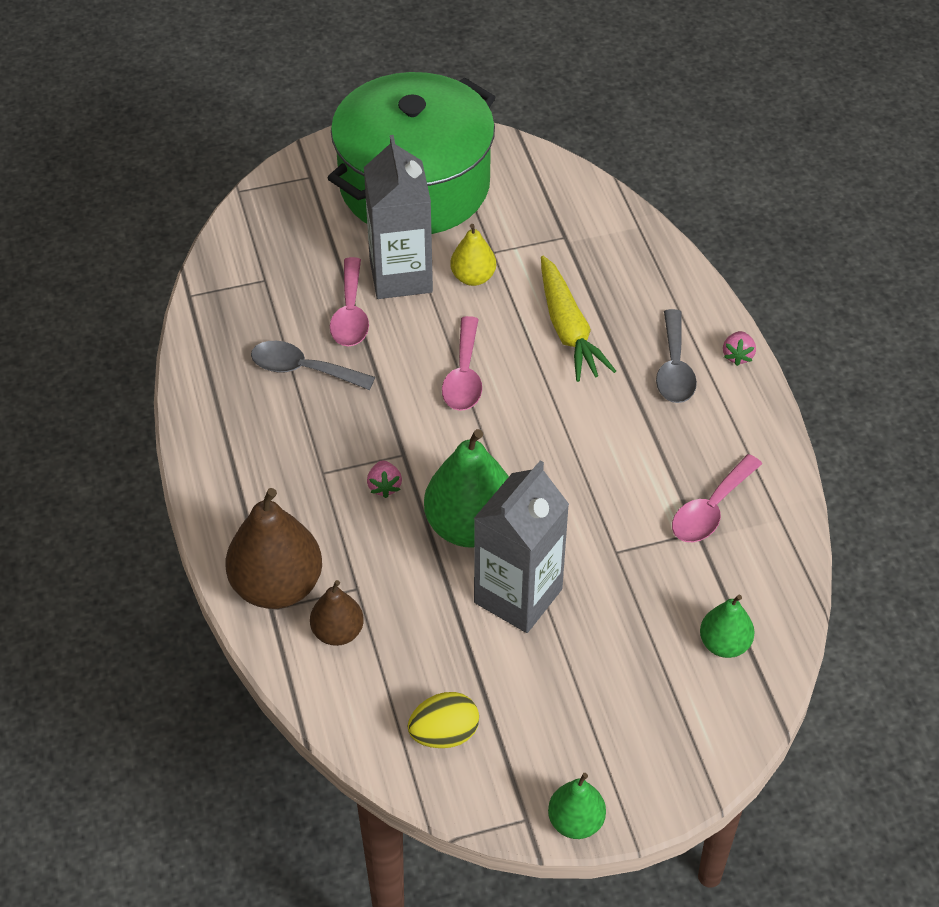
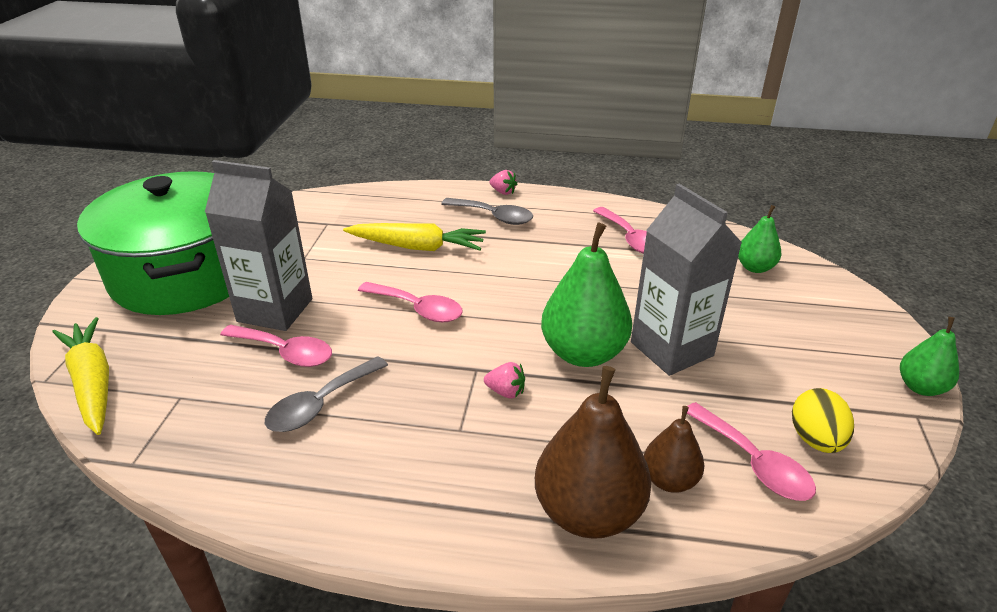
camera: 65 degrees left, 15 degrees down
(251, 220) = (92, 383): none -> yellow carrot
(389, 689) = (753, 462): none -> pink spoon
(473, 277) = (319, 274): yellow pear -> none

